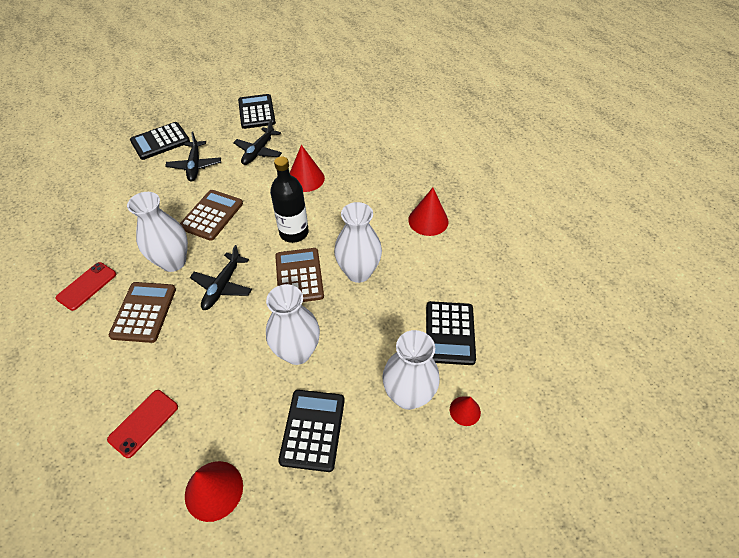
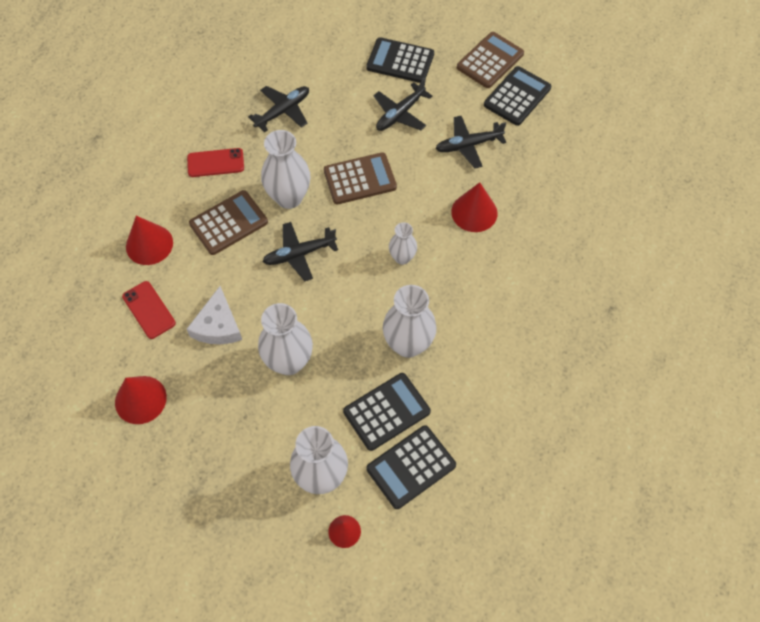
camera: 50 degrees right, 10 degrees up
(106, 220) = (283, 111): none -> black plane
(144, 423) = (149, 310): red phone -> red phone turned 60 degrees clockwise
(216, 380) = (218, 325): none -> white cheese
(294, 233) = (402, 257): black bottle -> white vase
(299, 276) = (361, 301): brown calculator -> brown calculator (490, 61)
(313, 430) = (235, 428): black calculator -> black calculator (386, 411)
(428, 220) = (526, 357): red cone -> red cone (149, 244)

